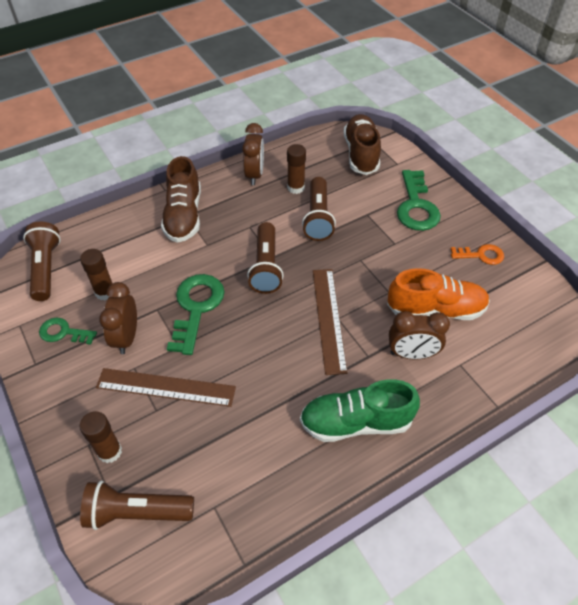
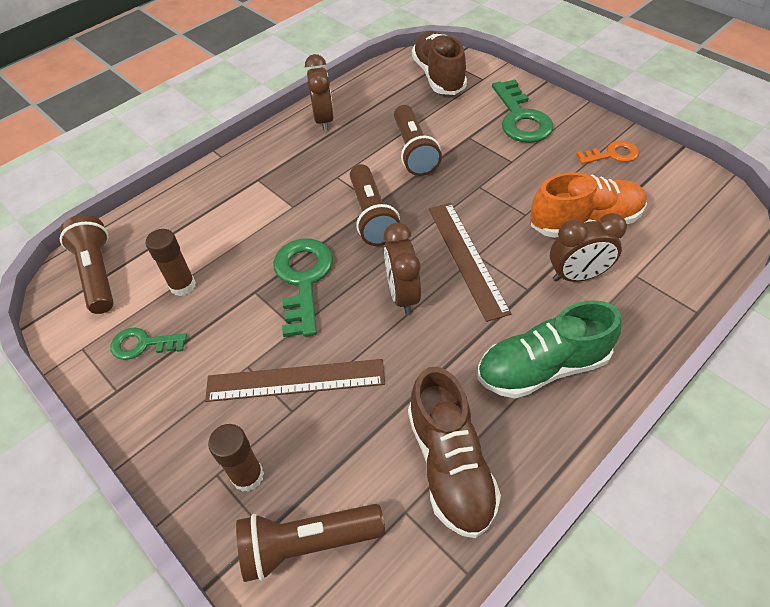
camera: 10 degrees left, 0 degrees up
(127, 337) = (227, 332): brown clock -> brown clock (403, 295)
(184, 216) = (254, 180): brown shoe -> brown shoe (450, 465)
(296, 187) = (377, 125): brown glue stick -> none

